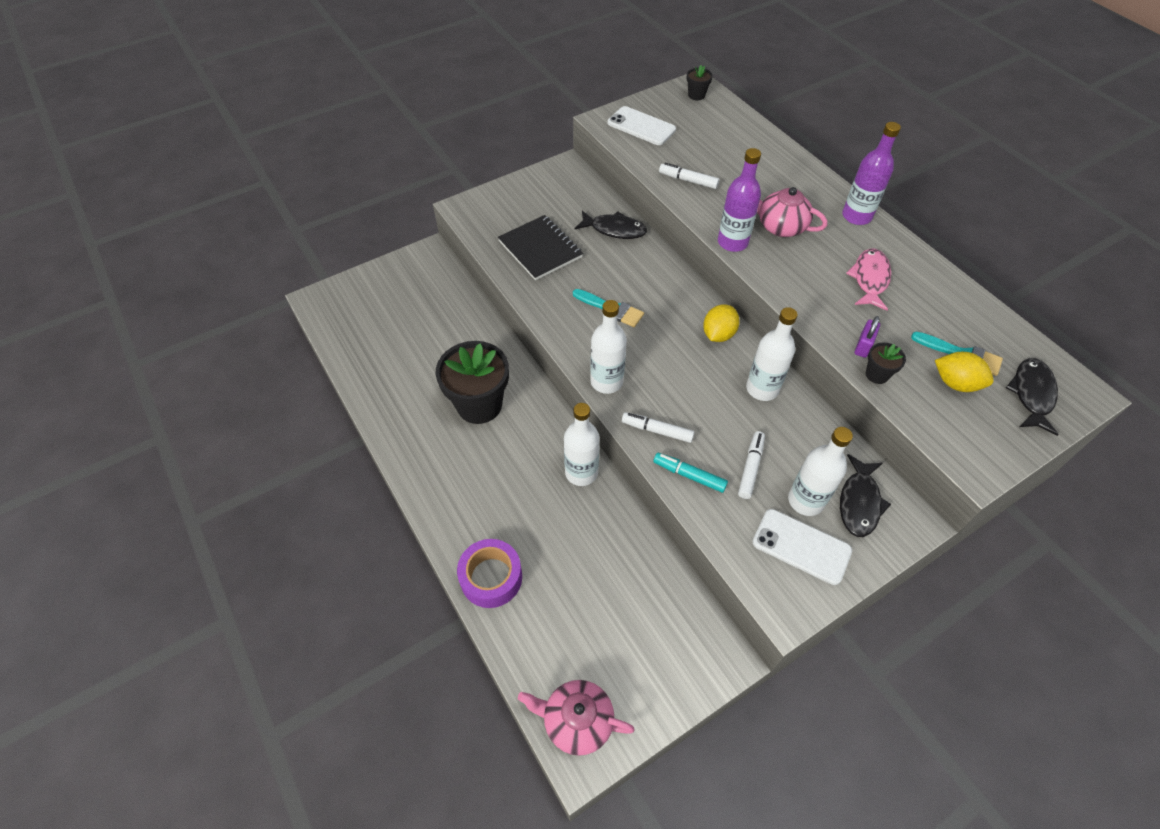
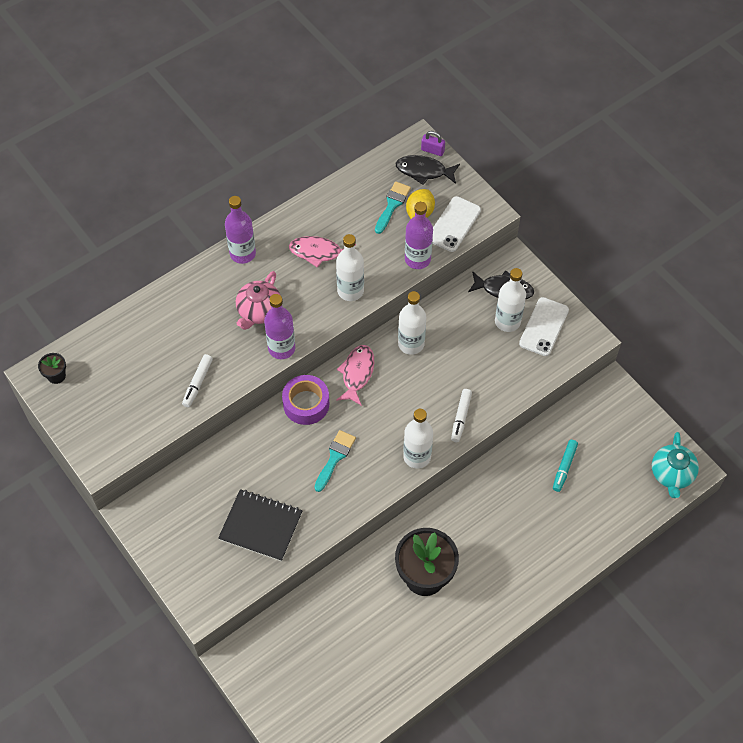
camera: 95 degrees left, 5 degrees up
(491, 577) = (583, 542): purple tape -> purple tape (306, 404)
(540, 249) = (261, 526): black notebook -> black notebook turned 60 degrees clockwise
(576, 721) = (671, 474): pink teapot -> turquoise teapot
(581, 472) = (482, 486): white bottle -> white bottle (350, 291)
(614, 229) = (229, 461): black fish -> none
(641, 126) = (111, 426): white phone -> white phone (454, 224)
(689, 475) = (498, 395): turquoise marker -> turquoise marker (564, 467)
(718, 334) = (357, 373): yellow lemon -> pink fish
(750, 468) = (485, 355): white marker -> none
(863, 346) = (390, 264): purple padlock -> purple padlock (432, 150)
(877, 374) = (417, 259): black flower pot -> purple bottle

